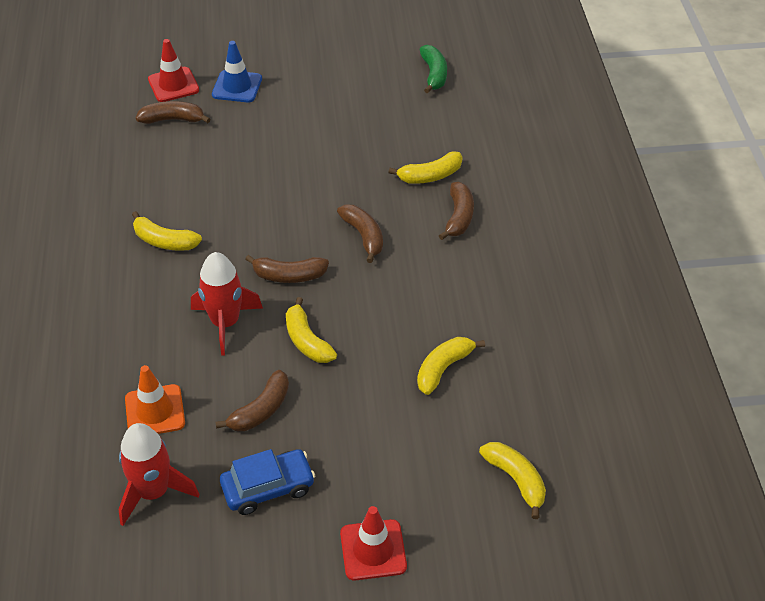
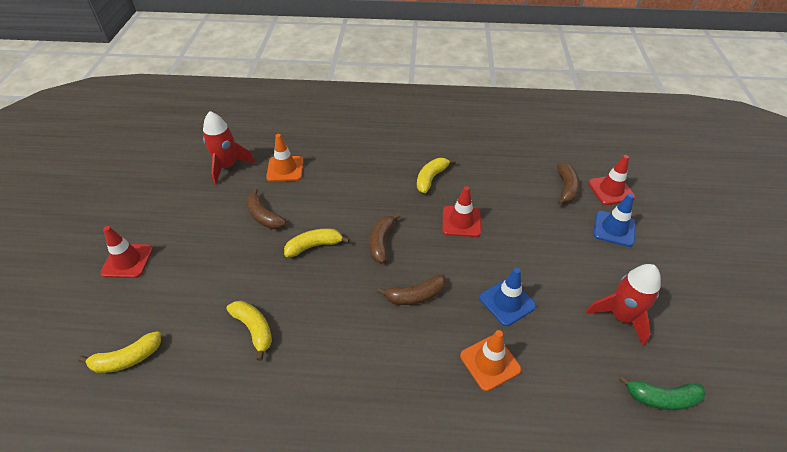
camera: 100 degrees right, 0 degrees up
(225, 323) = (345, 204): red rocket -> red rocket (621, 317)
(243, 207) = (461, 221): none -> red traffic cone
(268, 488) = (203, 215): blue car -> none
(355, 166) = (507, 302): none -> blue traffic cone
(430, 176) = (490, 362): yellow banana -> orange traffic cone
(458, 217) = (428, 377): brown banana -> none

